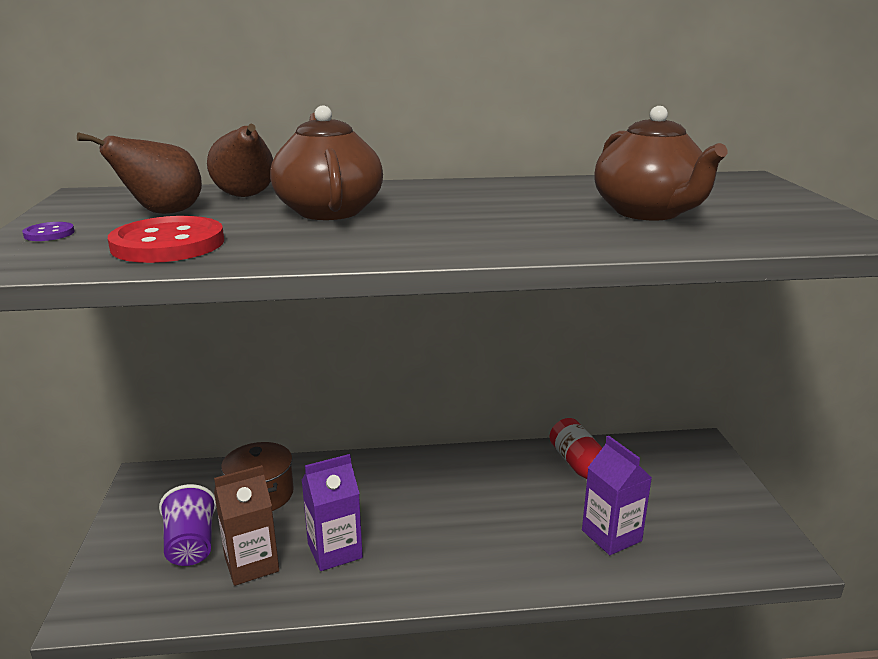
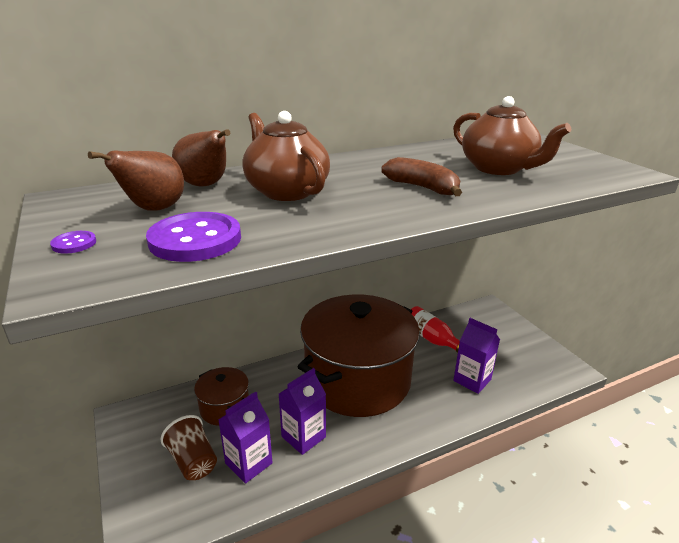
camera: 20 degrees left, 5 degrees up
(168, 244) = (195, 240): red button -> purple button
(191, 545) = (193, 461): purple cup -> brown cup
(251, 564) = (248, 463): brown carton -> purple carton
(445, 499) = (357, 380): none -> brown pot
(506, 223) = (422, 188): none -> brown banana

